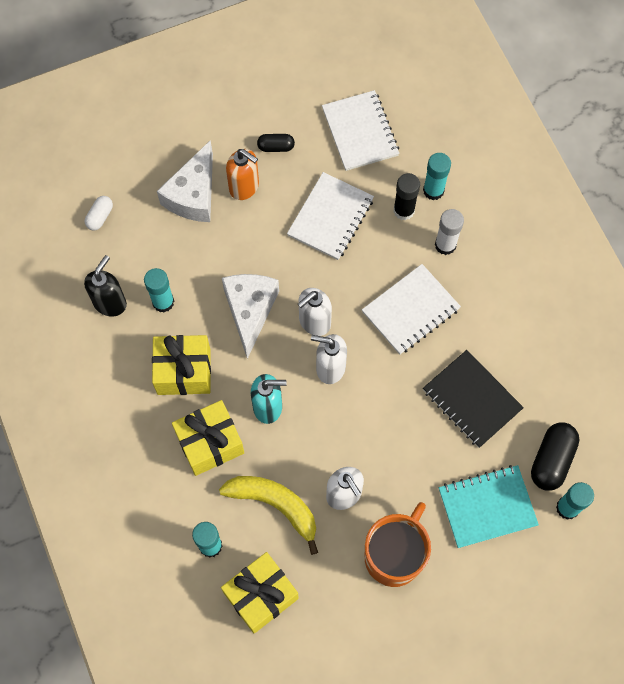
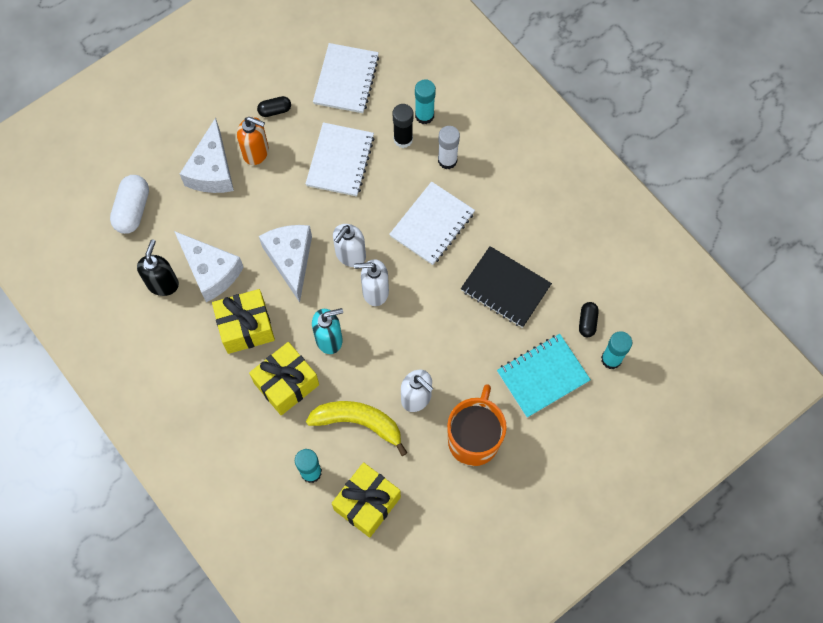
camera: 15 degrees left, 0 degrees up
(100, 217) = (133, 210): white capsule -> white capsule, size x1.74
(163, 302) = (211, 271): turquoise glue stick -> white cheese
(360, 132) = (346, 80): white notebook -> white notebook turned 45 degrees clockwise
(551, 460) = (587, 322): black capsule -> black capsule, size x0.57

